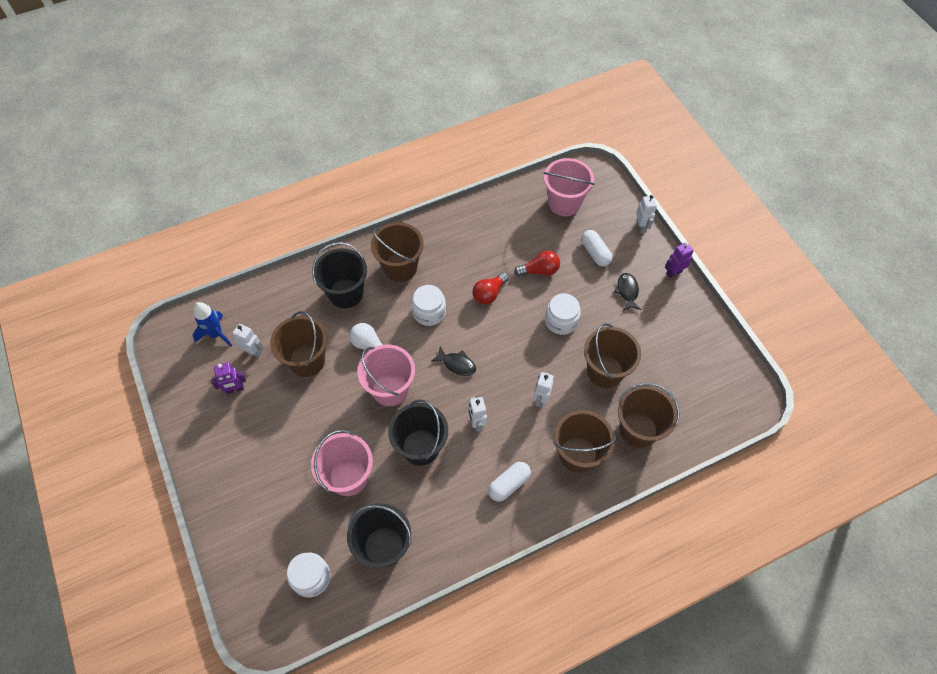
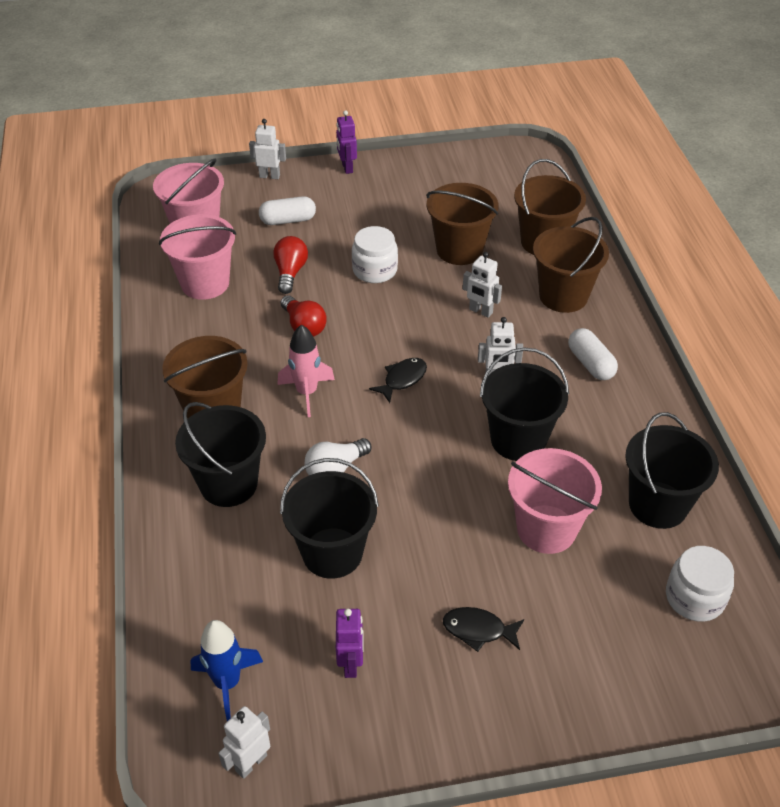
camera: 75 degrees left, 15 degrees down
(253, 352) = (287, 627): white robot -> white robot (251, 763)
(307, 360) = (332, 553): brown bucket -> black bucket
(390, 389) = (417, 458): pink bucket -> pink bucket (205, 283)
(429, 312) = (307, 393): white jar -> pink rocket
(627, 291) = (356, 208): black fish -> black fish (478, 630)

